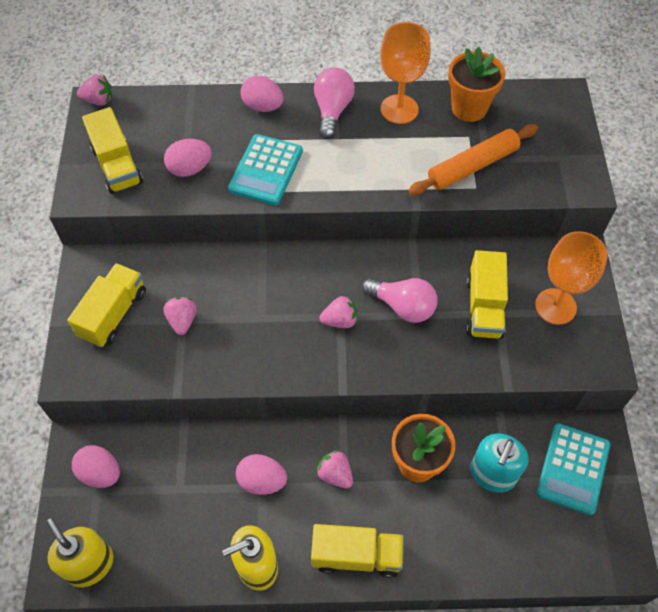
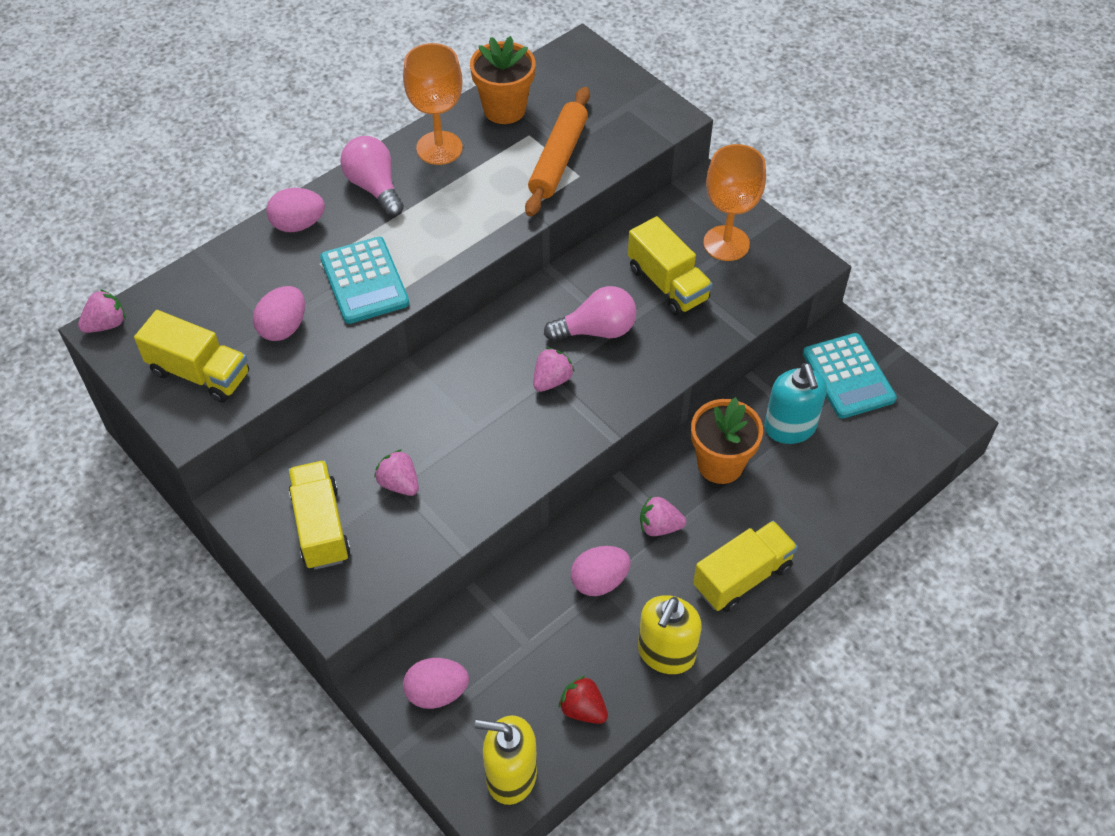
camera: 40 degrees left, 5 degrees down
(171, 559) = (583, 709): none -> red strawberry

